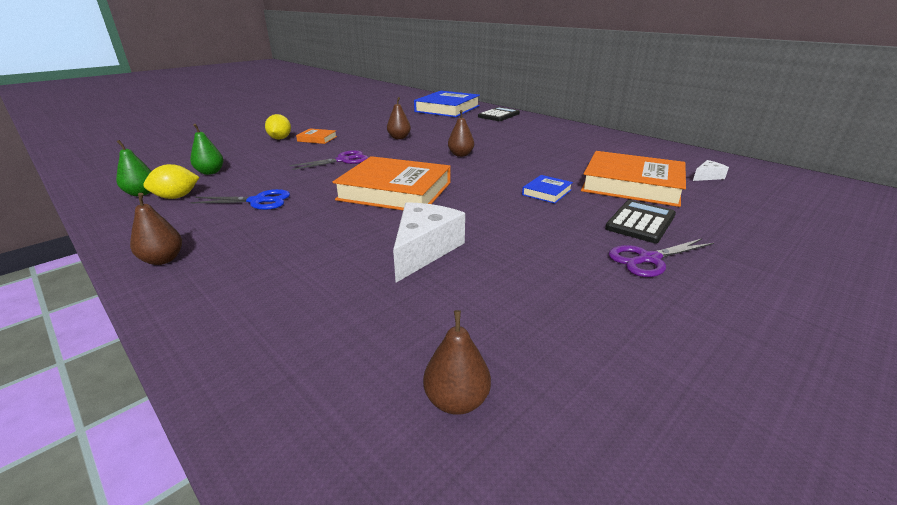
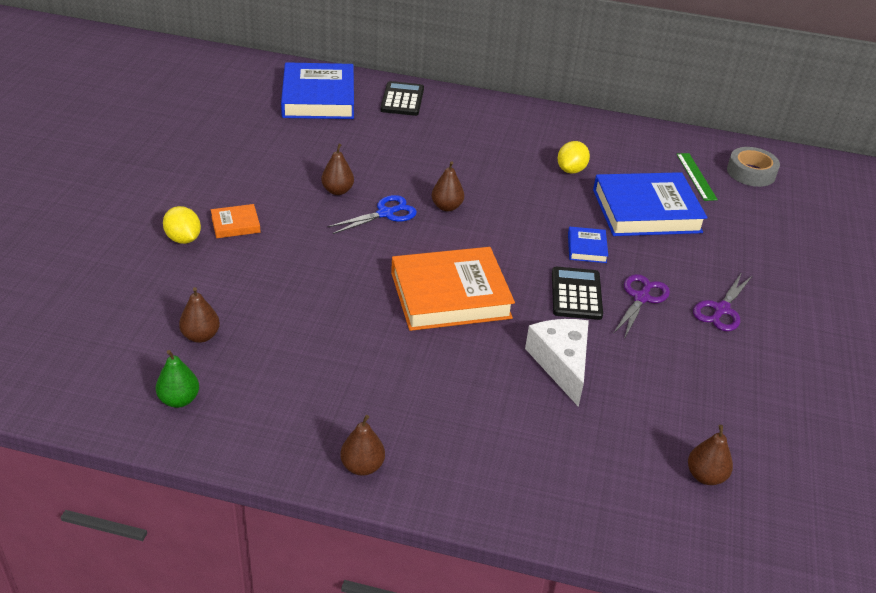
camera: 35 degrees left, 10 degrees up
(176, 197) = (232, 389): yellow lemon -> yellow lemon (571, 170)
(210, 172) = (201, 336): green pear -> brown pear
(258, 201) = (333, 361): blue scissors -> blue scissors (385, 213)
(343, 160) = (329, 260): purple scissors -> purple scissors (641, 298)
(632, 185) = (646, 211): orange book -> blue book
(640, 222) = (688, 265): black calculator -> black calculator (576, 294)
(707, 177) = (696, 176): white cheese -> green ruler
(775, 184) = (751, 172): none -> grey tape

